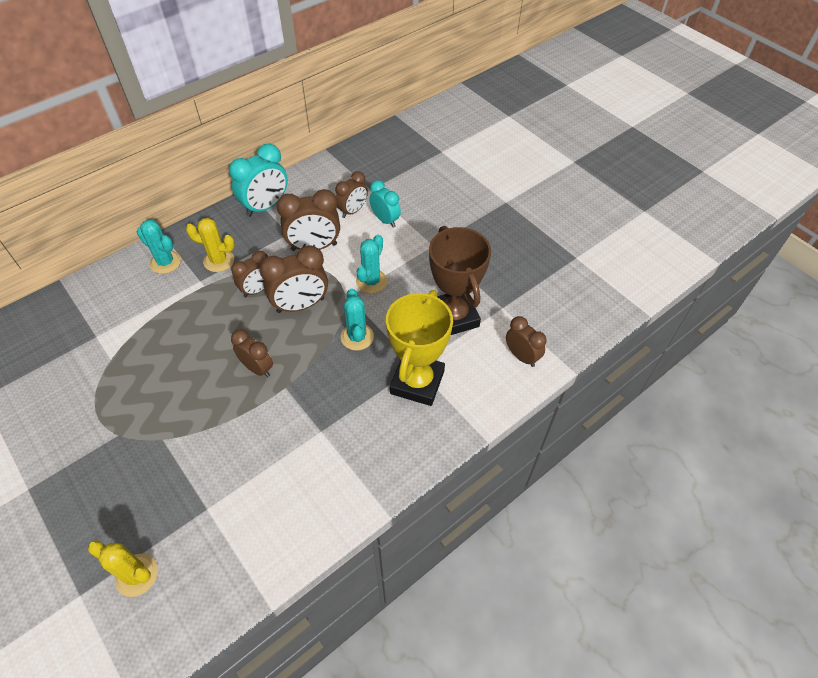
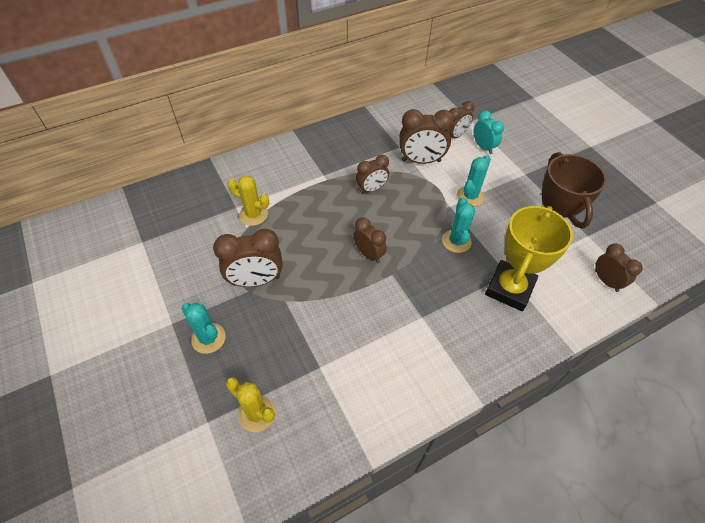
camera: 10 degrees right, 0 degrees up
(165, 262) = (296, 156): turquoise cactus -> turquoise cactus (208, 338)
(219, 261) = (340, 161): yellow cactus -> yellow cactus (253, 215)
(265, 206) = (381, 123): turquoise clock -> none
(300, 305) = (408, 207): brown clock -> brown clock (256, 281)

